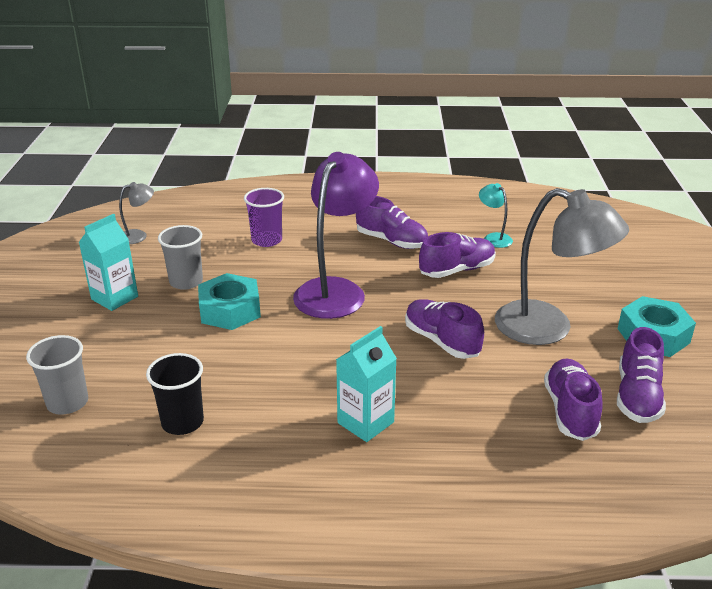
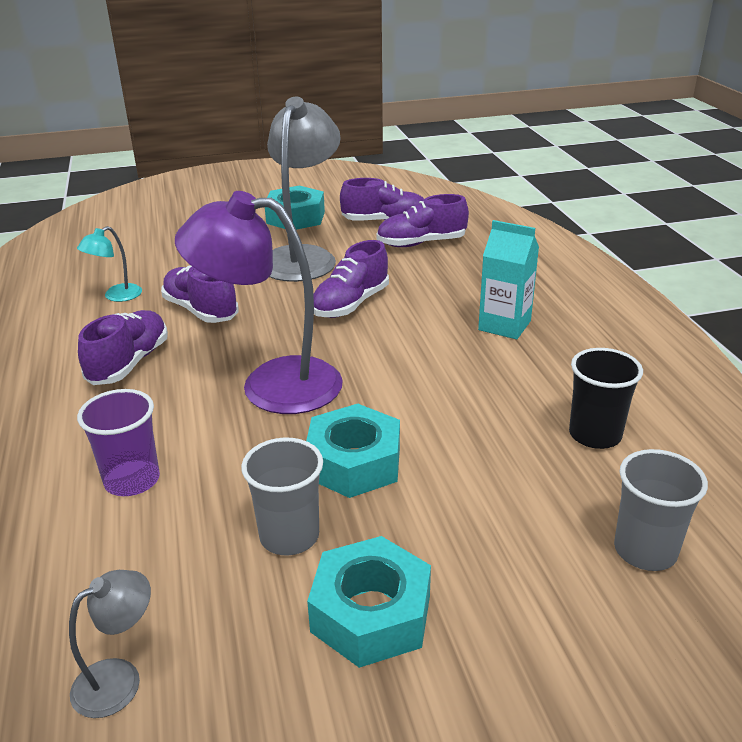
camera: 105 degrees left, 0 degrees up
(114, 298) = (371, 613): turquoise carton -> turquoise nut
(138, 236) = (119, 679): grey lamp -> grey lamp turned 90 degrees clockwise

